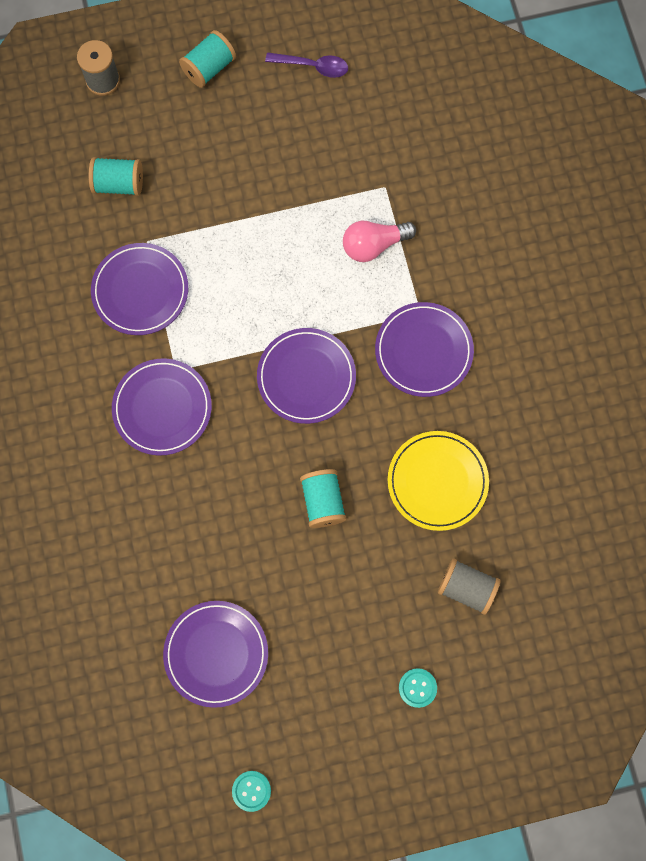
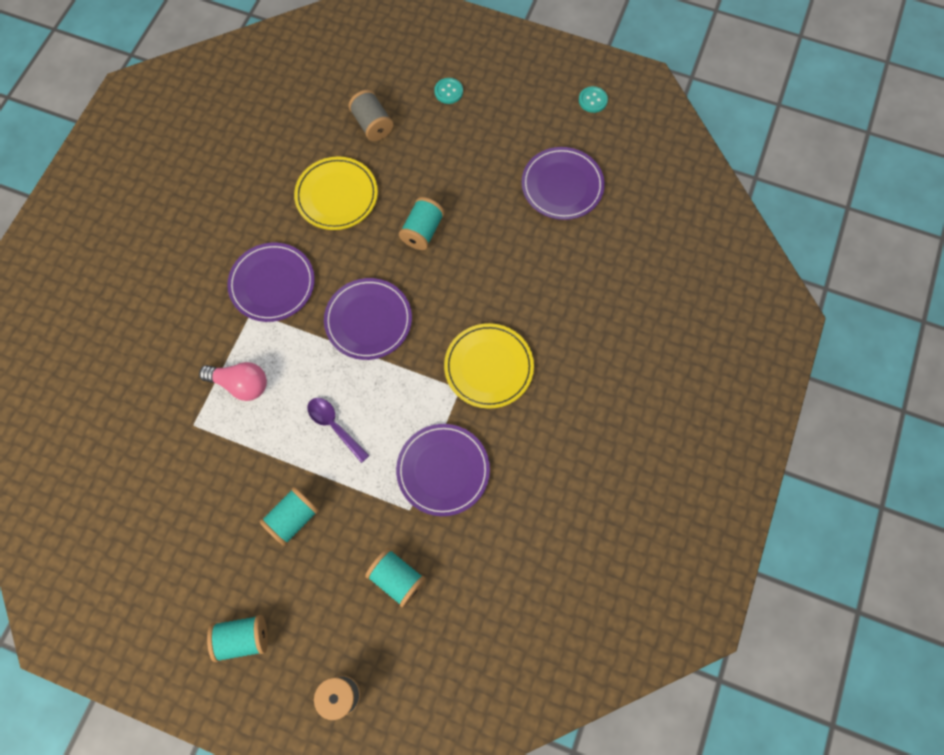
camera: 145 degrees left, 5 degrees down
(162, 408) = (488, 367): purple plate -> yellow plate
(239, 172) = (293, 518): none -> turquoise spool
(313, 66) = (158, 574): purple spoon -> purple spoon (334, 426)

